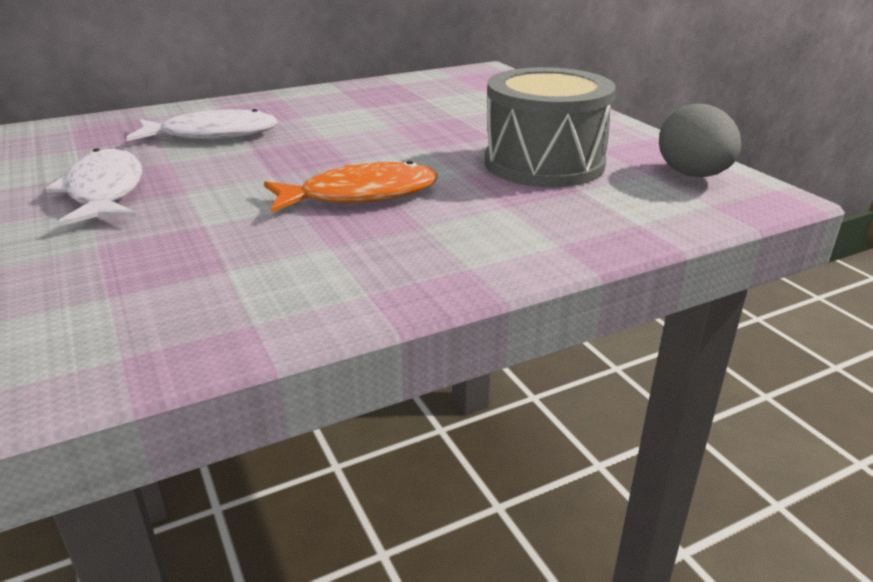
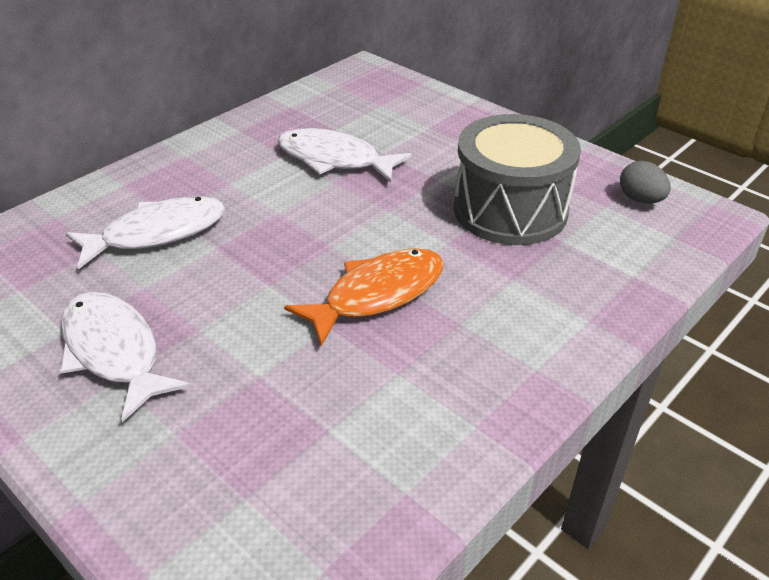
camera: 20 degrees left, 10 degrees up
(405, 114) = (334, 159): none -> white fish
(693, 175) = (640, 199): grey egg -> grey egg, size x0.64

